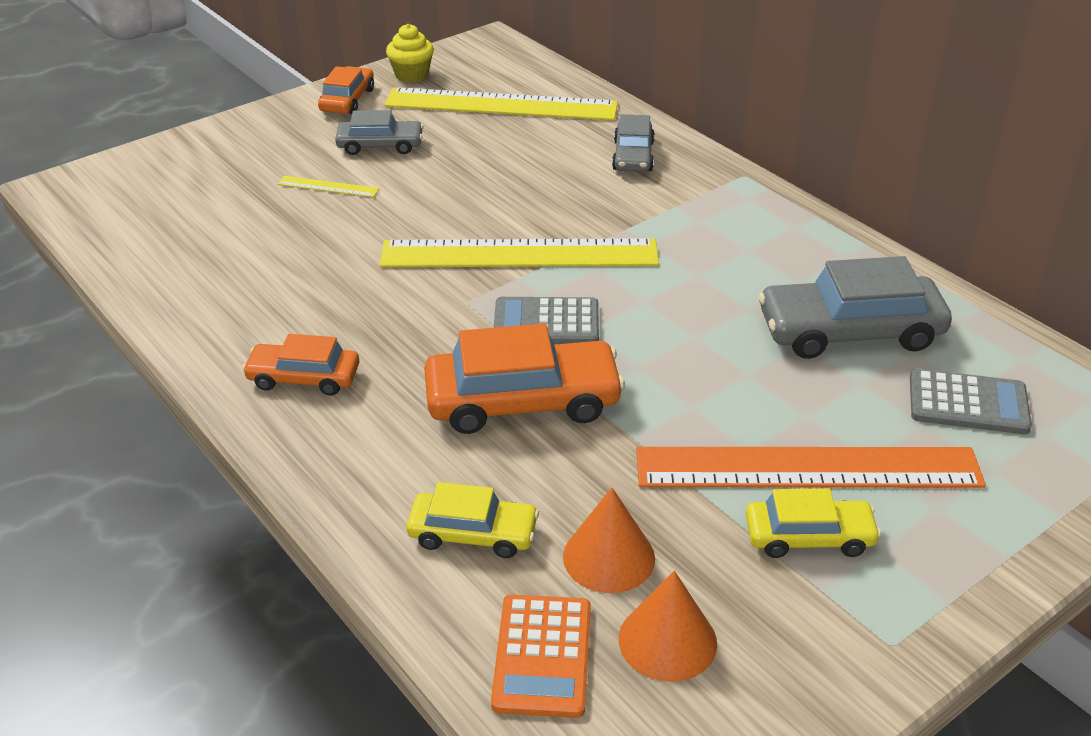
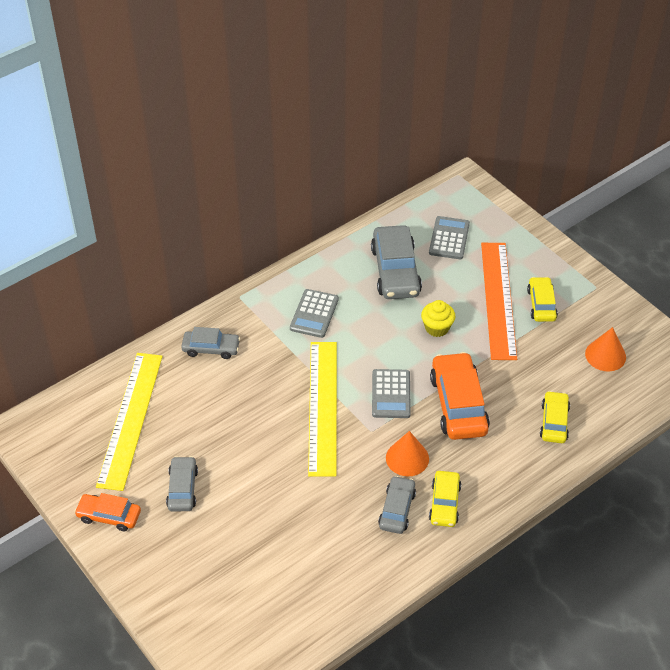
camera: 90 degrees left, 10 degrees up
(303, 326) = (397, 509): none -> grey car
(304, 378) = (444, 503): orange car -> yellow car
(328, 186) = (237, 514): yellow ruler -> none
(411, 75) = (72, 477): yellow cupcake -> yellow cupcake (437, 328)
(542, 656) = (620, 396): orange calculator -> none
(609, 557) = (562, 373): orange cone -> orange cone (407, 458)
(721, 243) = (314, 314): none -> grey calculator

